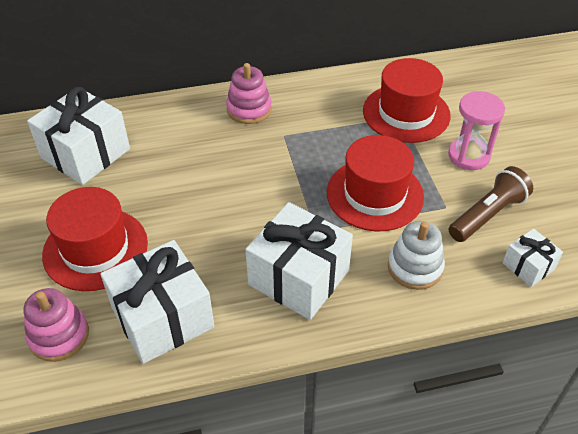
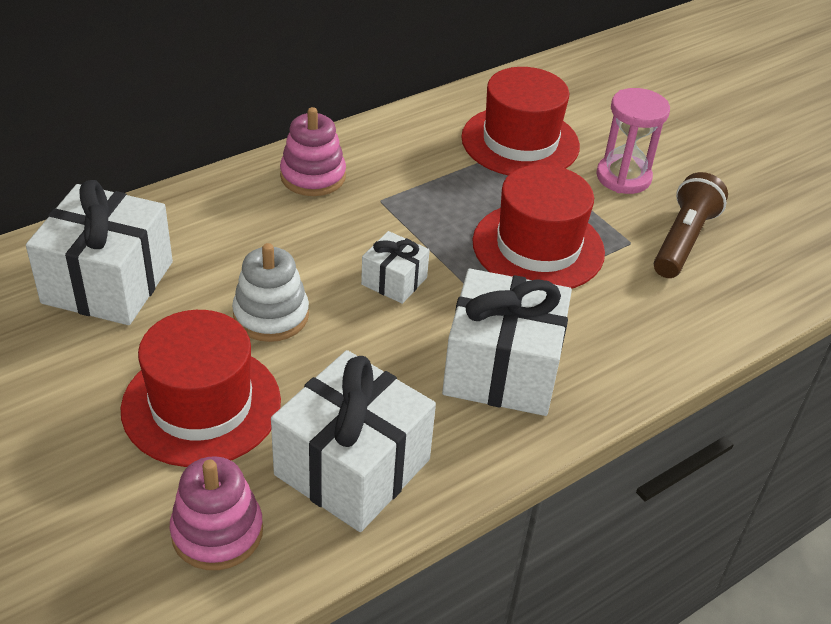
camera: 25 degrees left, 5 degrees down
(415, 267) = (635, 321): white stacking toy -> white stacking toy (271, 315)
(528, 266) = (760, 287): white gift -> white gift (394, 281)

